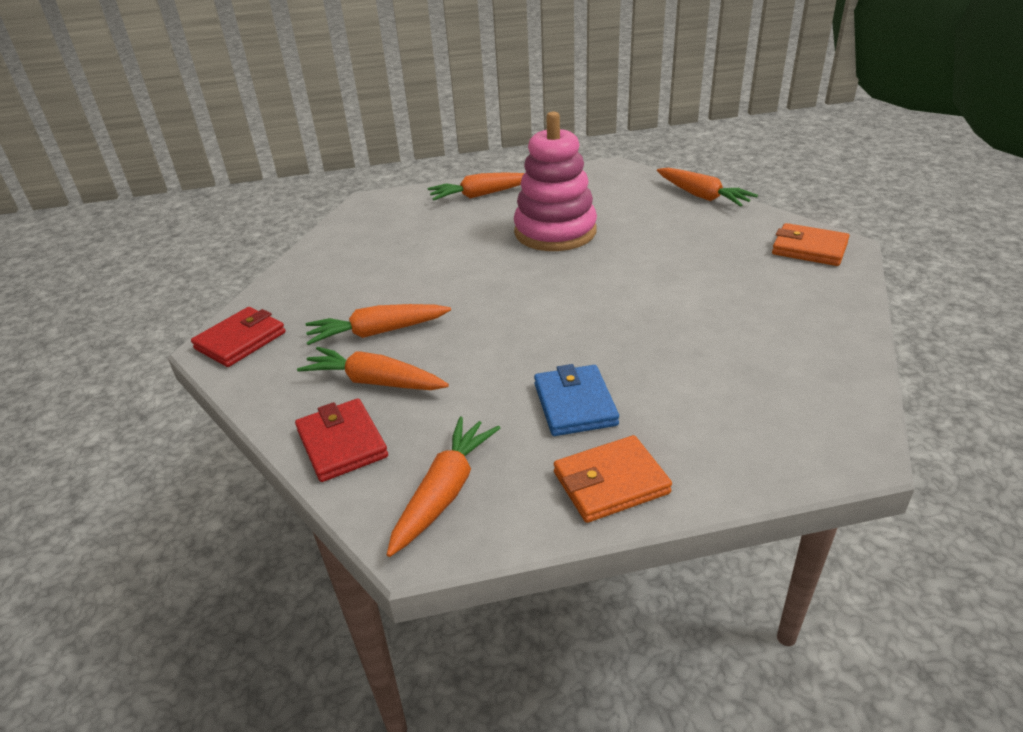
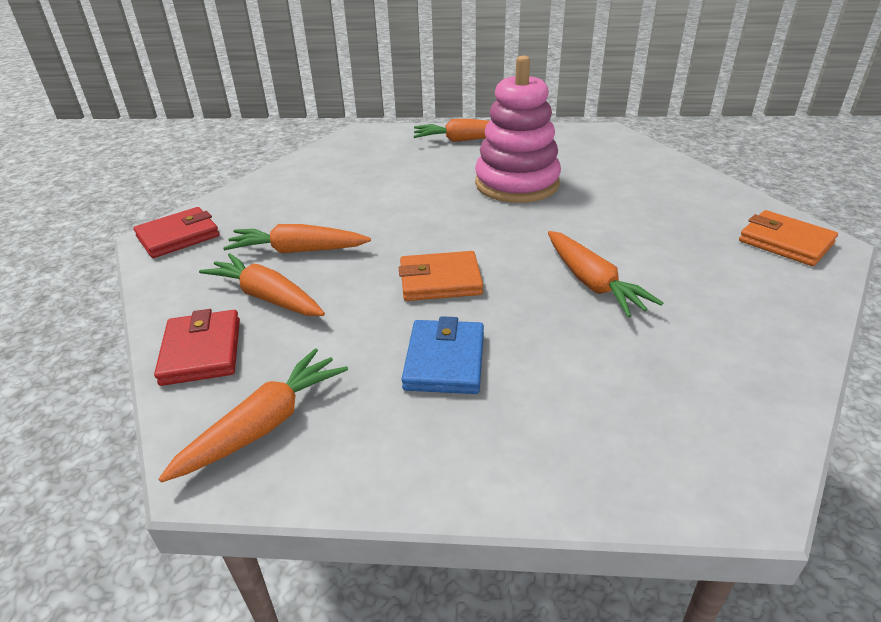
camera: 15 degrees right, 0 degrees up
(610, 483) = (437, 457): orange wallet -> orange wallet (440, 281)
(702, 196) = (686, 170): orange carrot -> orange carrot (592, 283)

